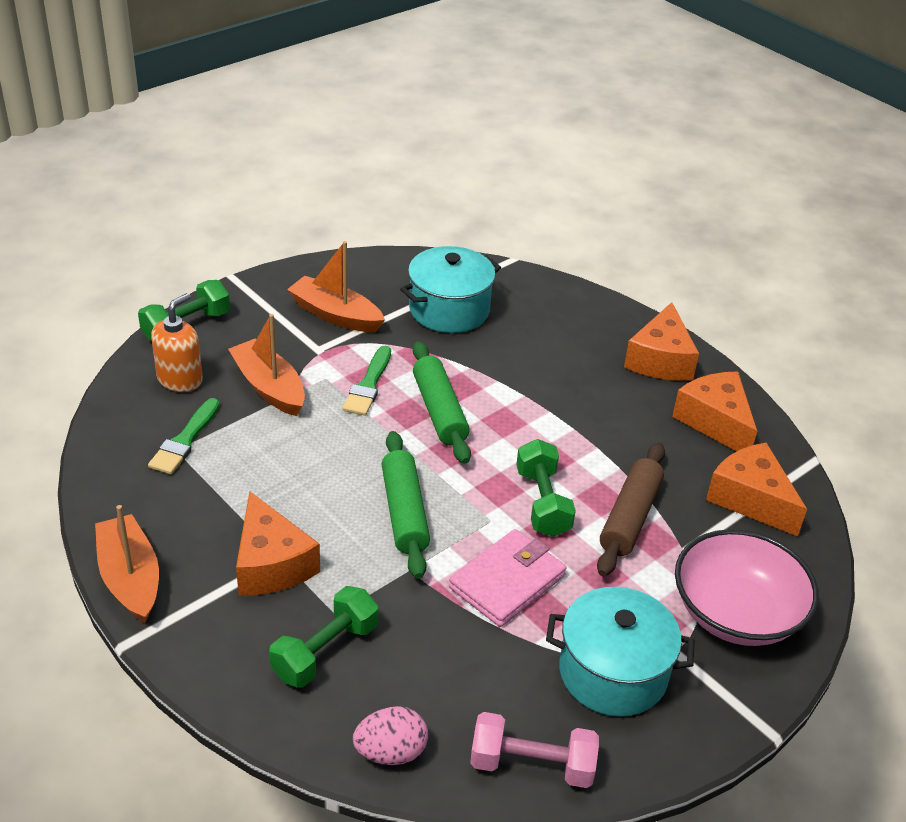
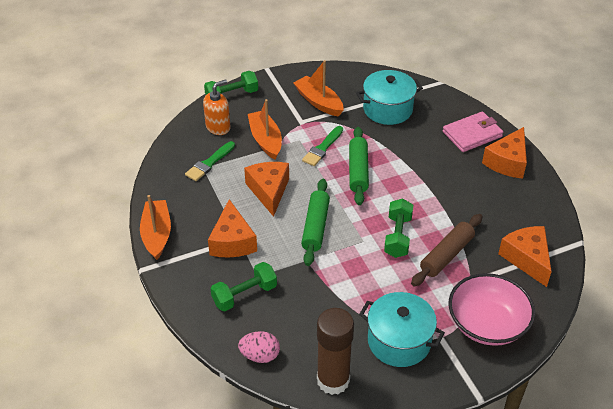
camera: 20 degrees right, 5 degrees up
(507, 582) = (359, 278): pink wallet -> pink wallet (472, 134)
(532, 765) = (333, 380): pink dumbbell -> brown glue stick
(715, 422) = (525, 207): orange cheese -> orange cheese (269, 191)

